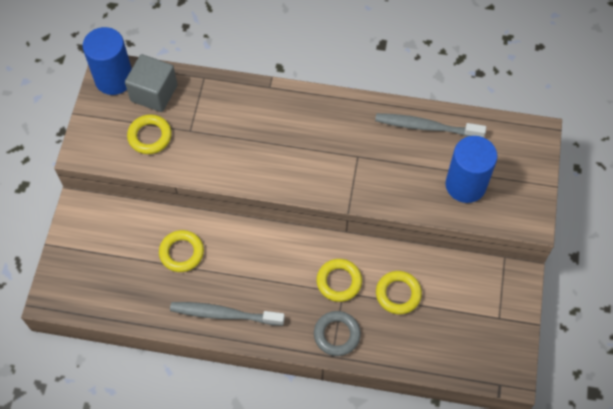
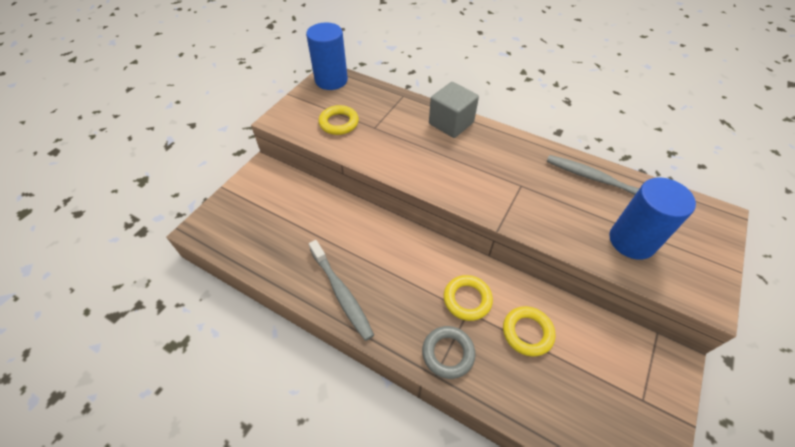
camera: 20 degrees right, 10 degrees down
(154, 93) = (357, 96): grey cube -> grey cube (451, 123)
(181, 253) = (328, 227): yellow ring -> none
(224, 314) = (341, 293): grey toothbrush -> grey toothbrush turned 150 degrees counterclockwise

